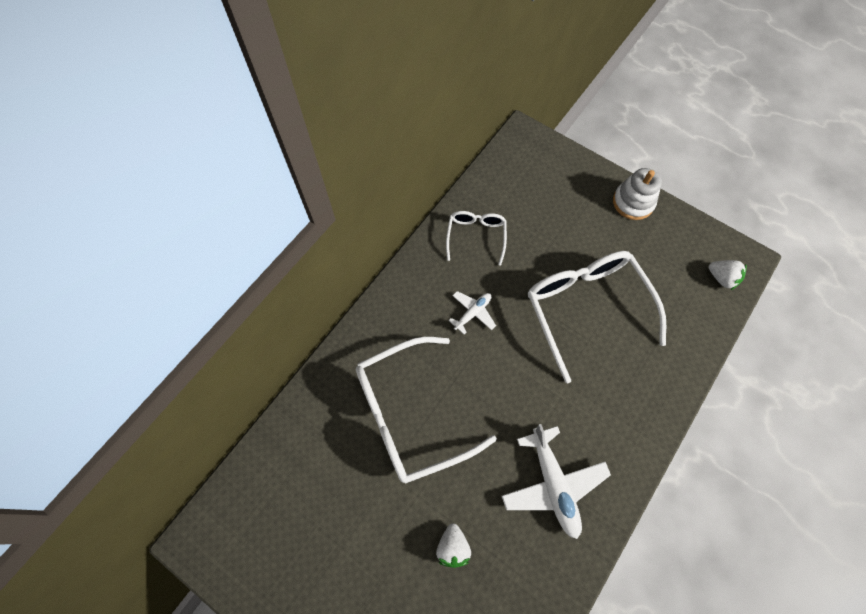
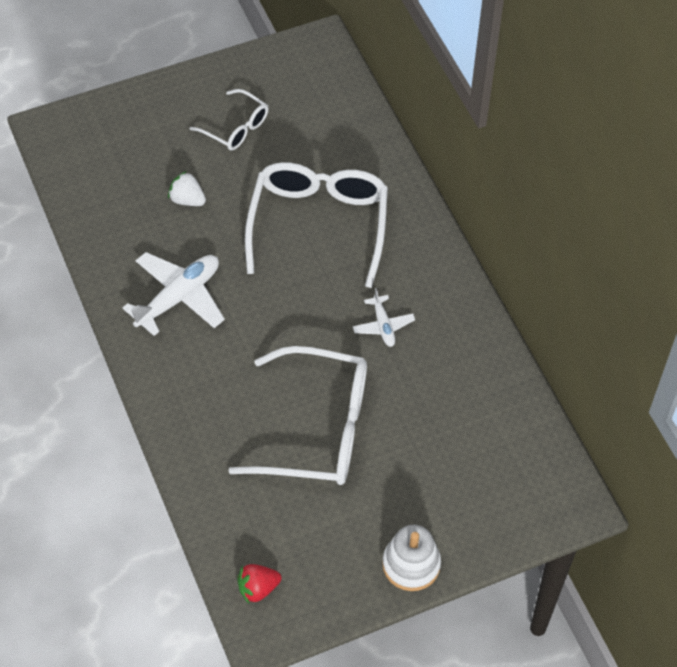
camera: 120 degrees right, 10 degrees down
(476, 236) = (470, 377): white glasses -> white glasses (236, 128)
(553, 484) = (178, 297): white plane -> white plane turned 120 degrees clockwise
(721, 278) = (258, 588): white strawberry -> red strawberry

